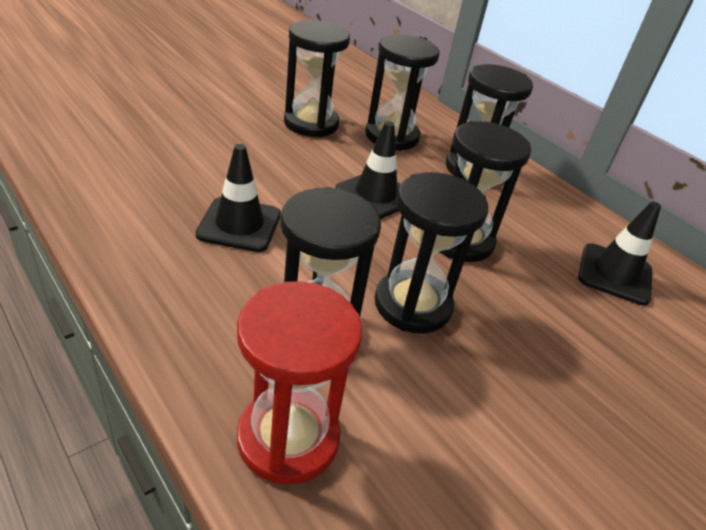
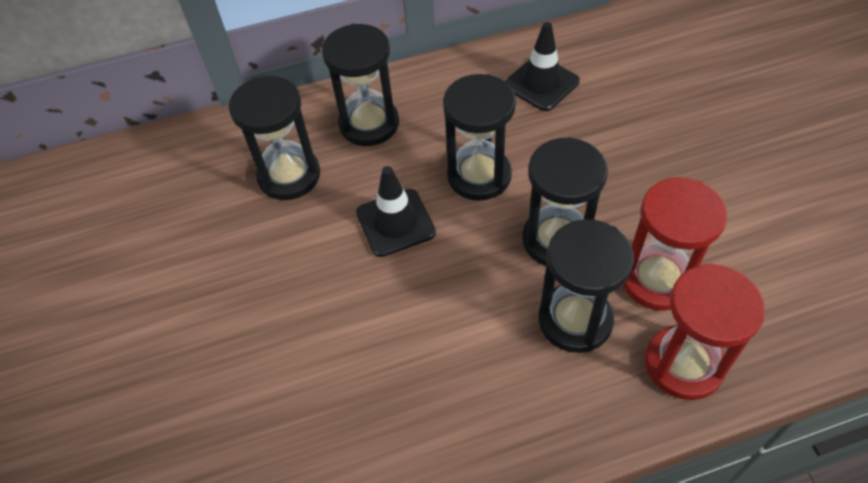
camera: 60 degrees left, 15 degrees up
(239, 224) = (420, 357): black traffic cone -> none
(311, 123) = (239, 248): black hourglass -> none
(401, 401) = (657, 280): none -> red hourglass

